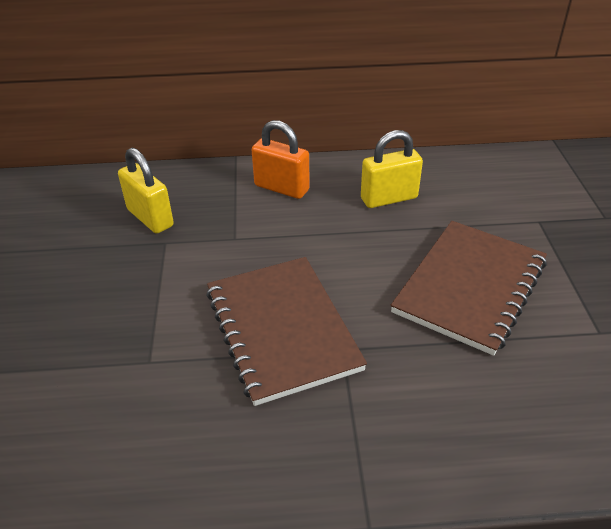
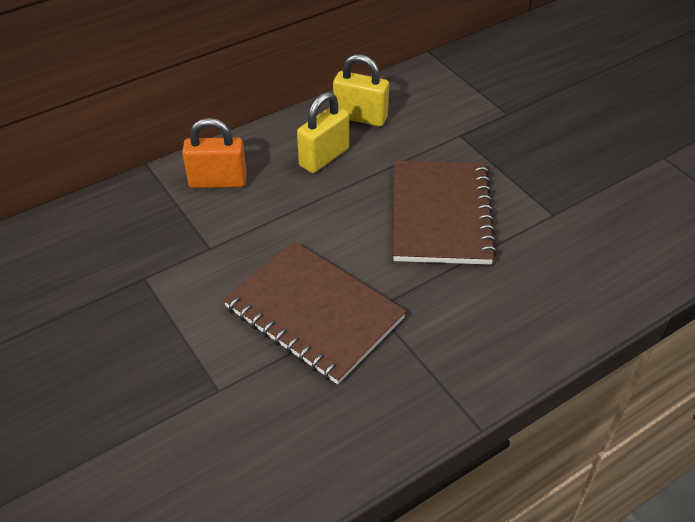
camera: 30 degrees left, 5 degrees up
(150, 218) = (108, 259): yellow padlock -> yellow padlock (360, 117)

